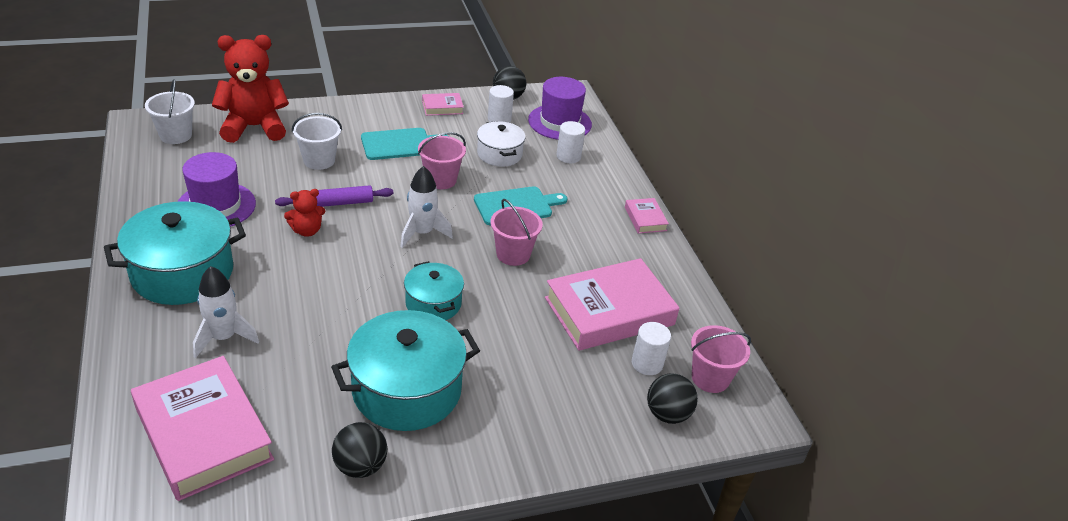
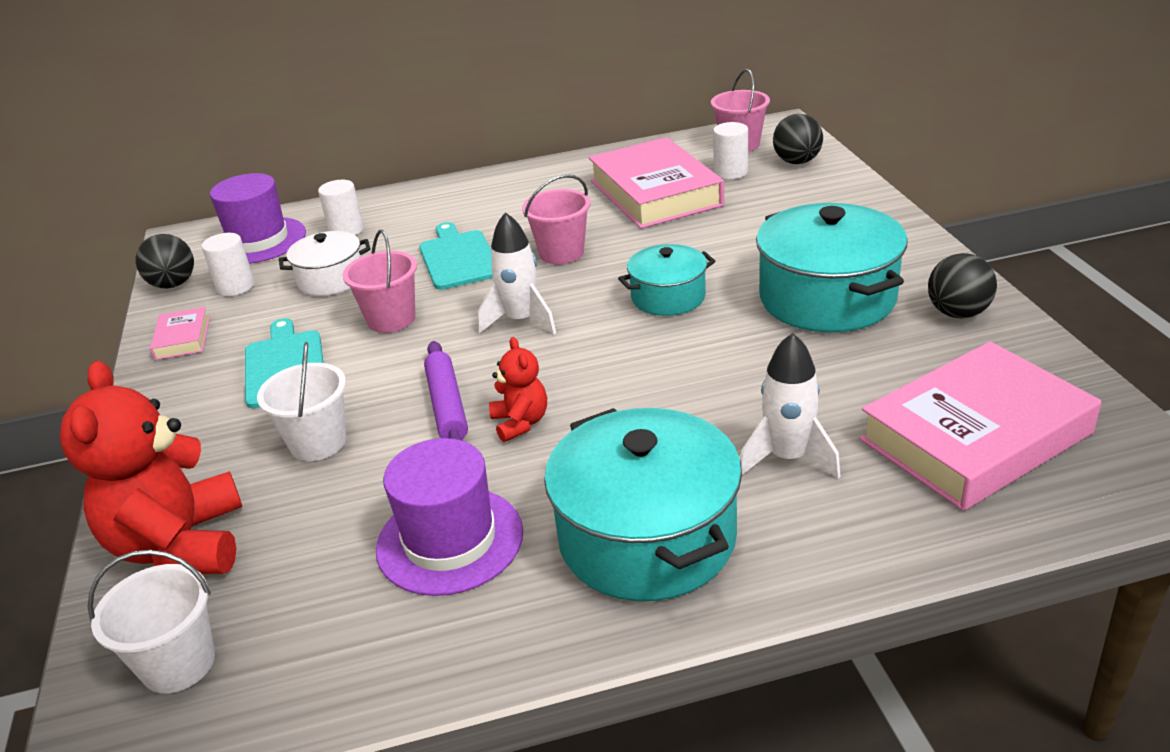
camera: 80 degrees left, 5 degrees down
(645, 219) = (486, 180): pink book -> none

